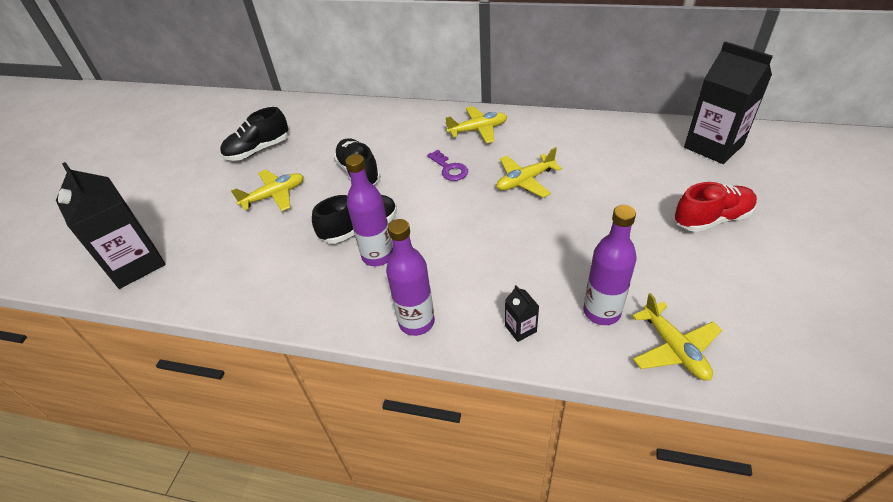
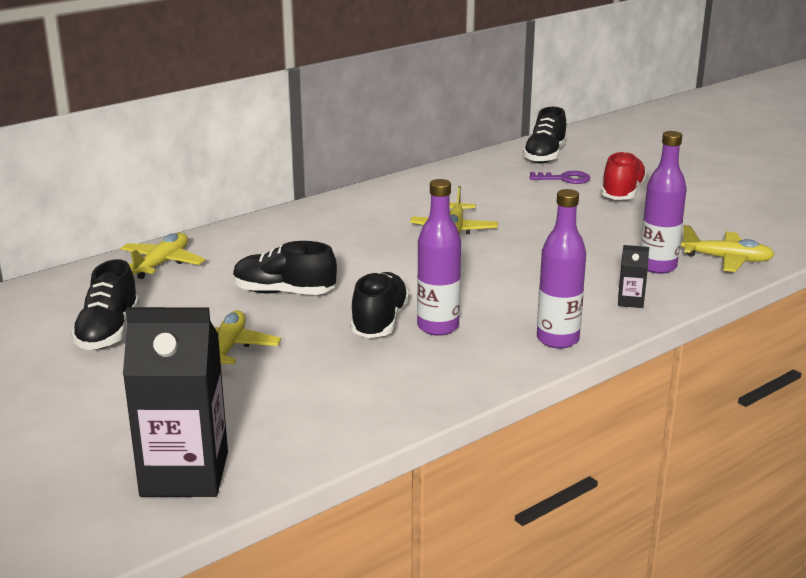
camera: 55 degrees left, 20 degrees down
(449, 168) = (370, 251): purple key -> purple key (564, 179)
(478, 130) = (336, 218): yellow plane -> yellow plane (162, 263)
(713, 146) = (545, 156): black carton -> black shoe

